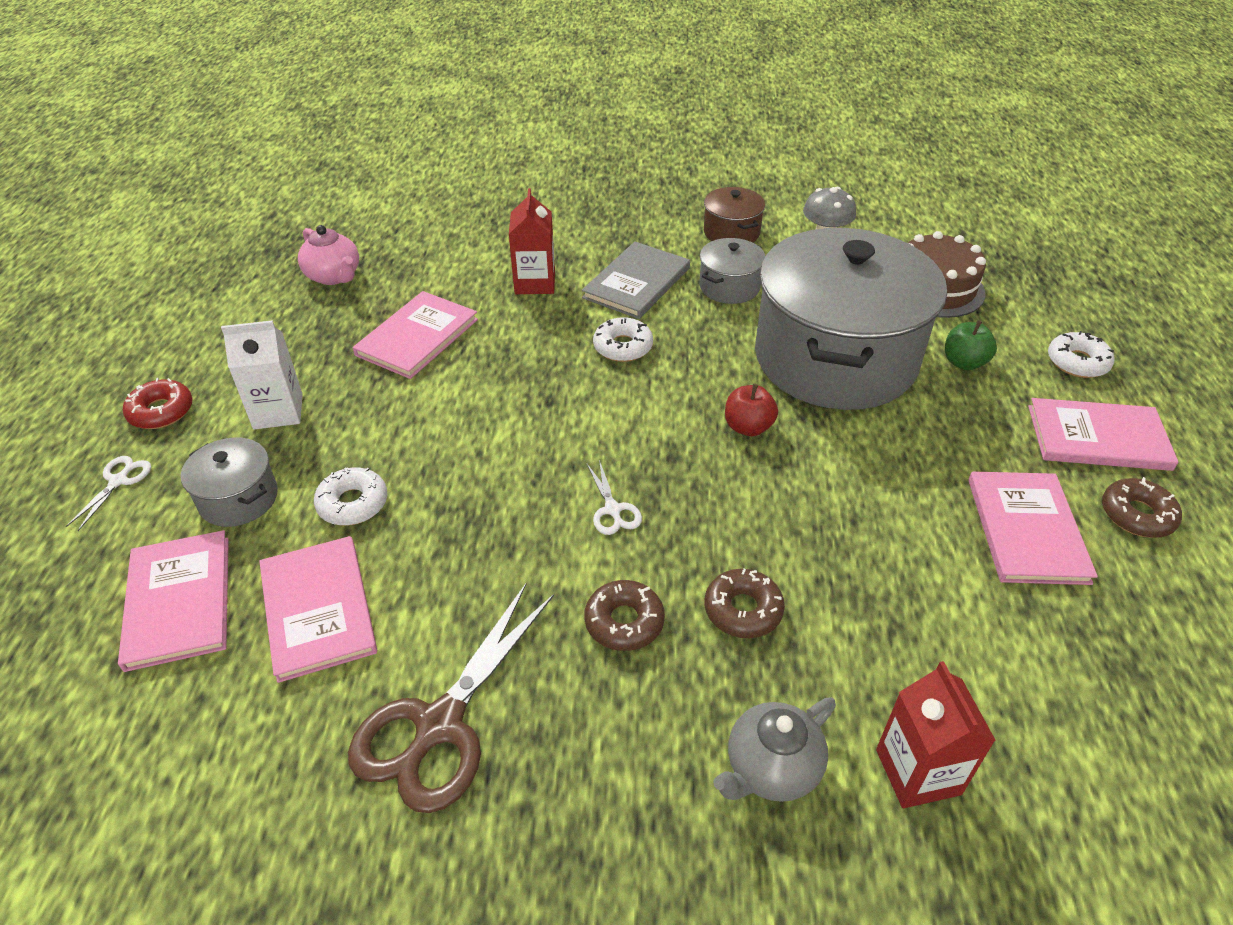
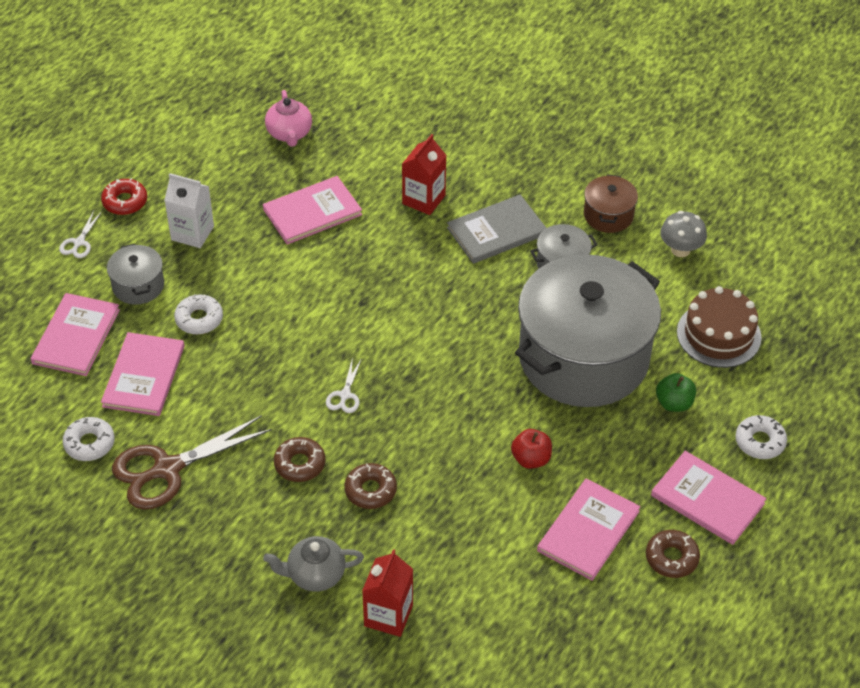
camera: 30 degrees right, 5 degrees up
(118, 481) = (79, 242): white scissors -> white scissors turned 150 degrees clockwise
(623, 347) = (443, 281): white donut -> white donut (89, 443)
(748, 427) = (475, 380): red apple -> red apple (531, 459)

